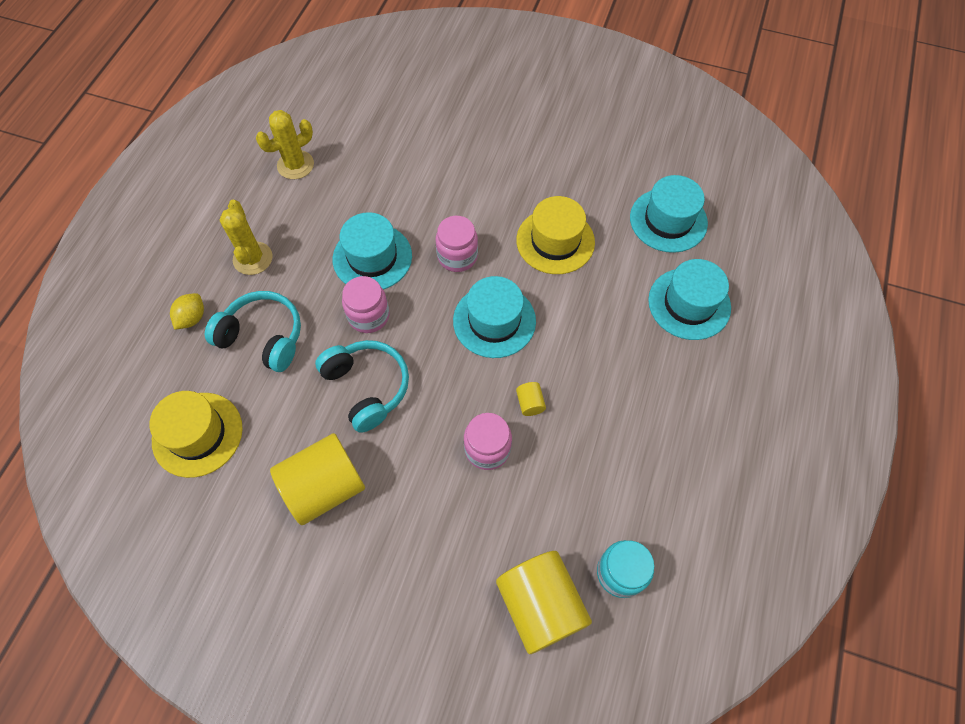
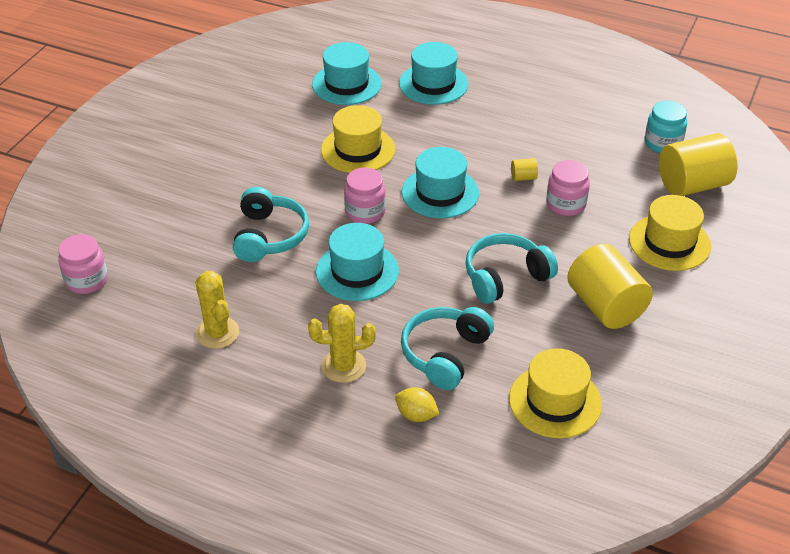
camera: 85 degrees left, 20 degrees down
(368, 316) = (426, 275): pink jar -> pink jar (86, 280)
(417, 184) = (269, 236): none -> turquoise headphones
(429, 566) = (669, 242): none -> yellow hat

